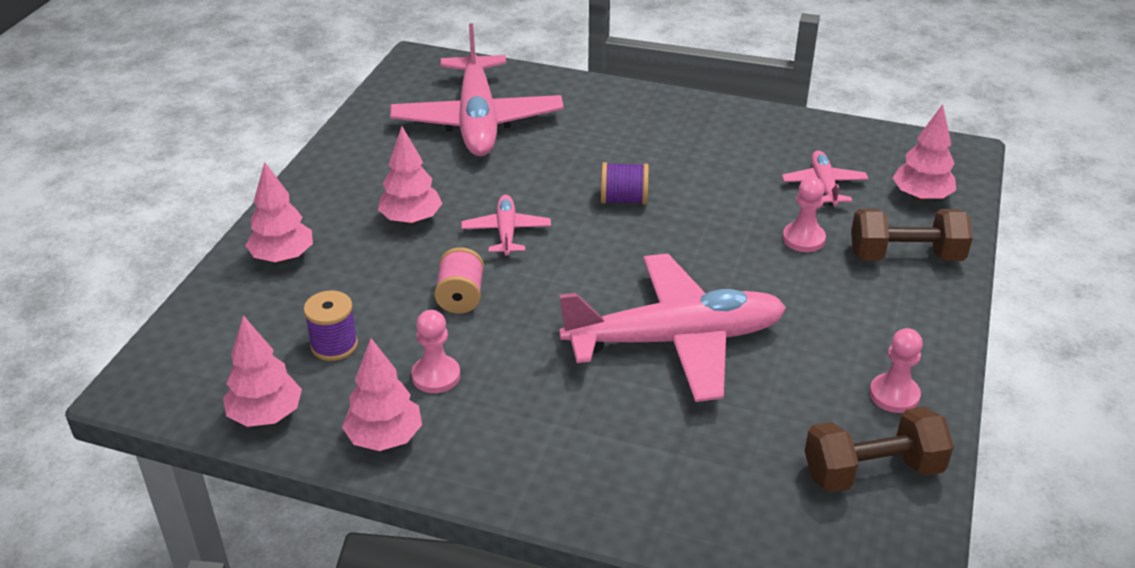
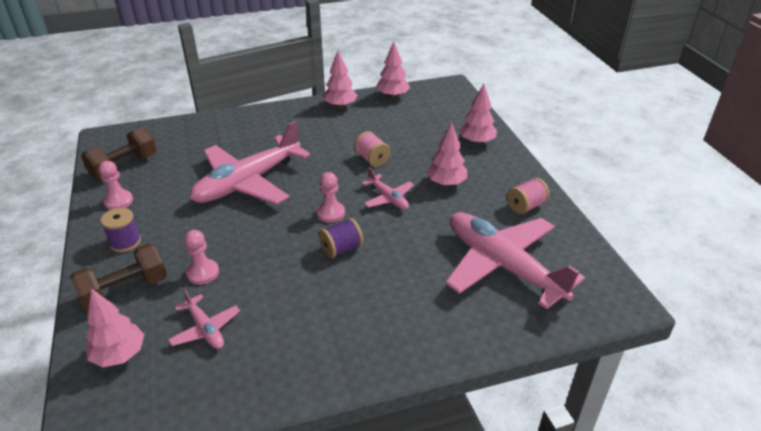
camera: 145 degrees right, 0 degrees up
(334, 345) = (401, 122): purple spool -> purple spool (125, 242)
(366, 157) = (525, 206): none -> pink spool
(436, 376) = (345, 129): pink pawn -> pink pawn (330, 213)

